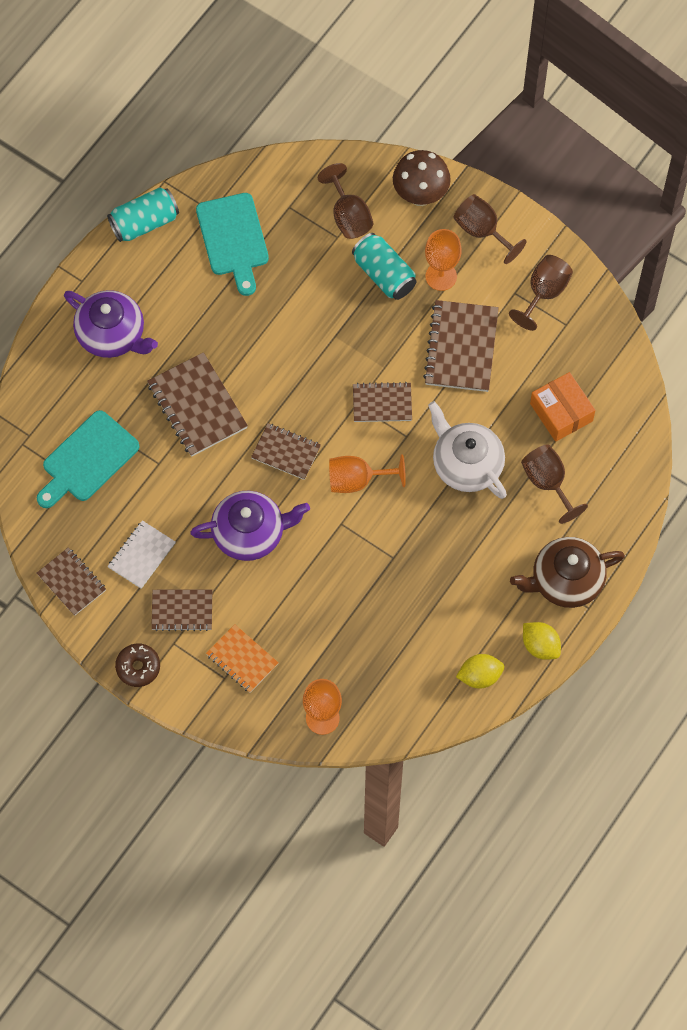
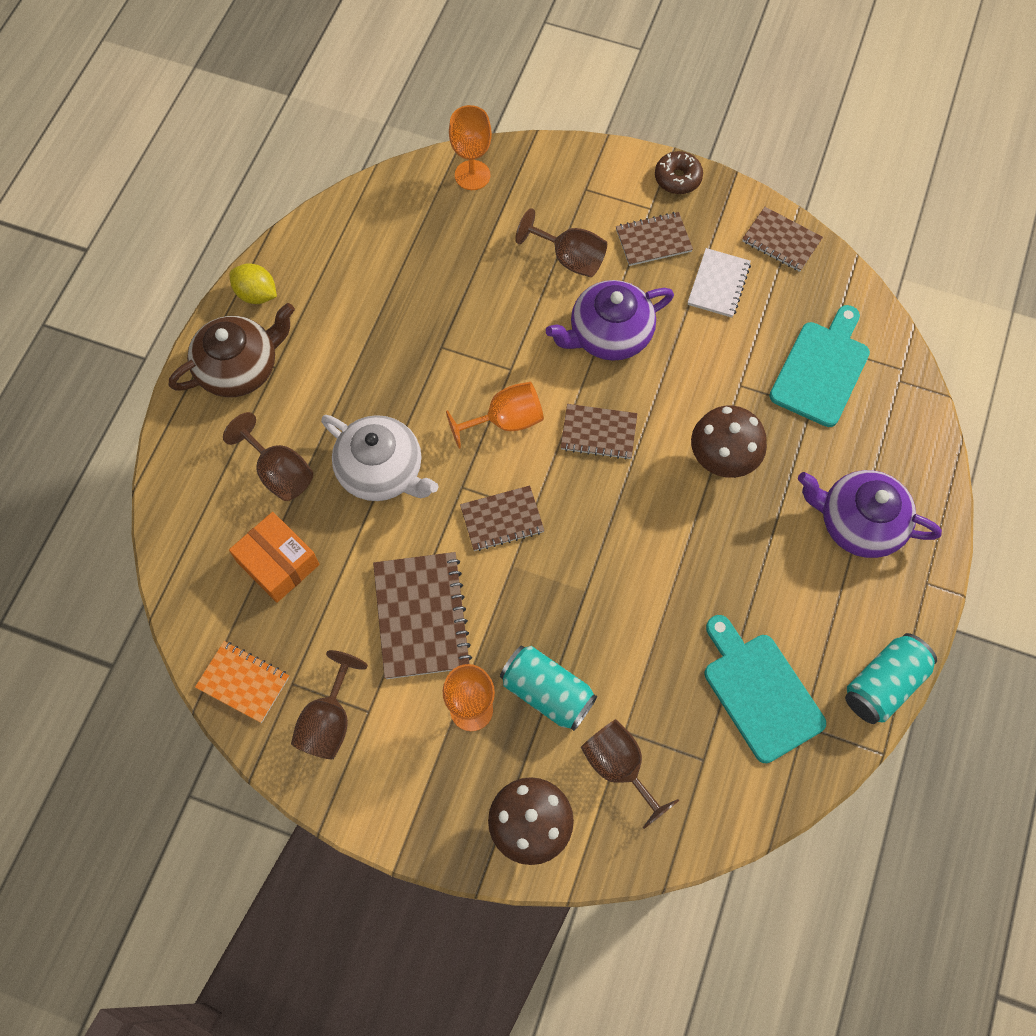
camera: 165 degrees right, 0 degrees up
(197, 406) = (721, 461): brown notebook -> brown mushroom
(242, 659) = (573, 209): orange notebook -> orange notebook (243, 682)
(479, 676) = (317, 250): yellow lemon -> none
(482, 231) = (431, 793): brown goblet -> brown goblet (569, 258)

